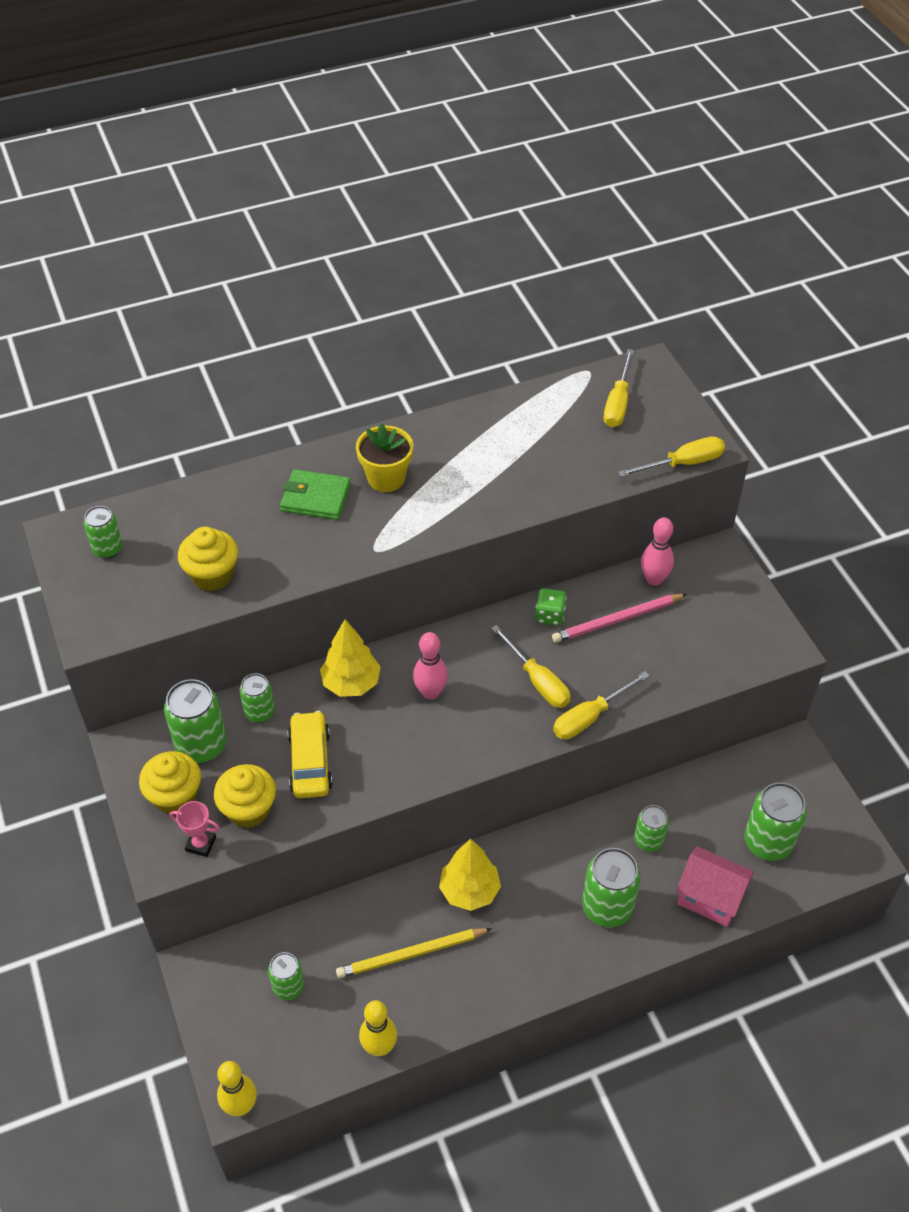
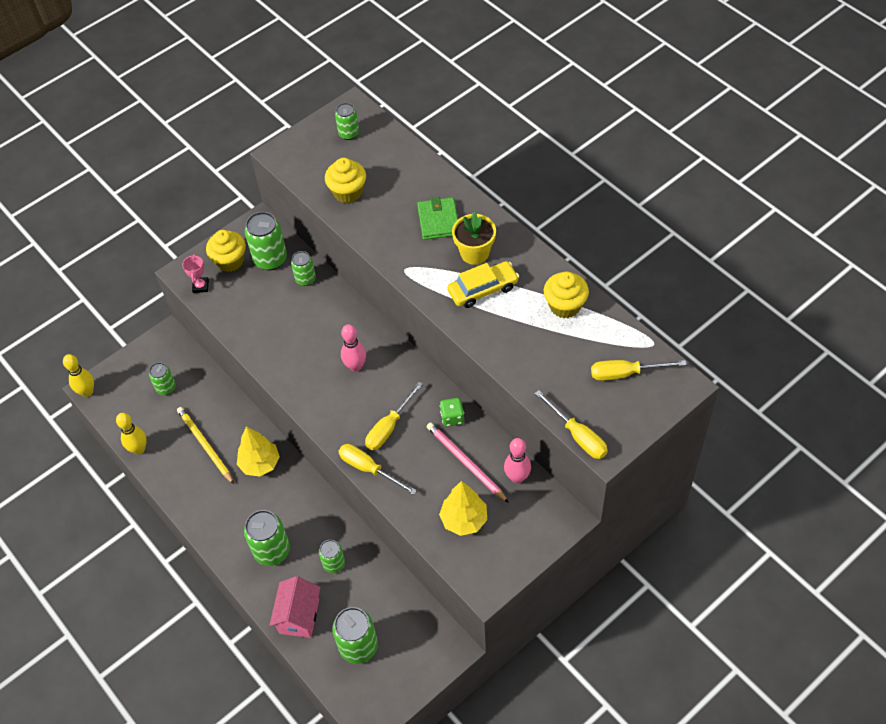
camera: 75 degrees right, 5 degrees up
(248, 809) = (232, 300): yellow cupcake -> yellow cupcake (565, 306)
(310, 761) = (277, 319): yellow car -> yellow car (483, 289)
(351, 683) = (346, 319): yellow tree -> yellow tree (464, 520)

